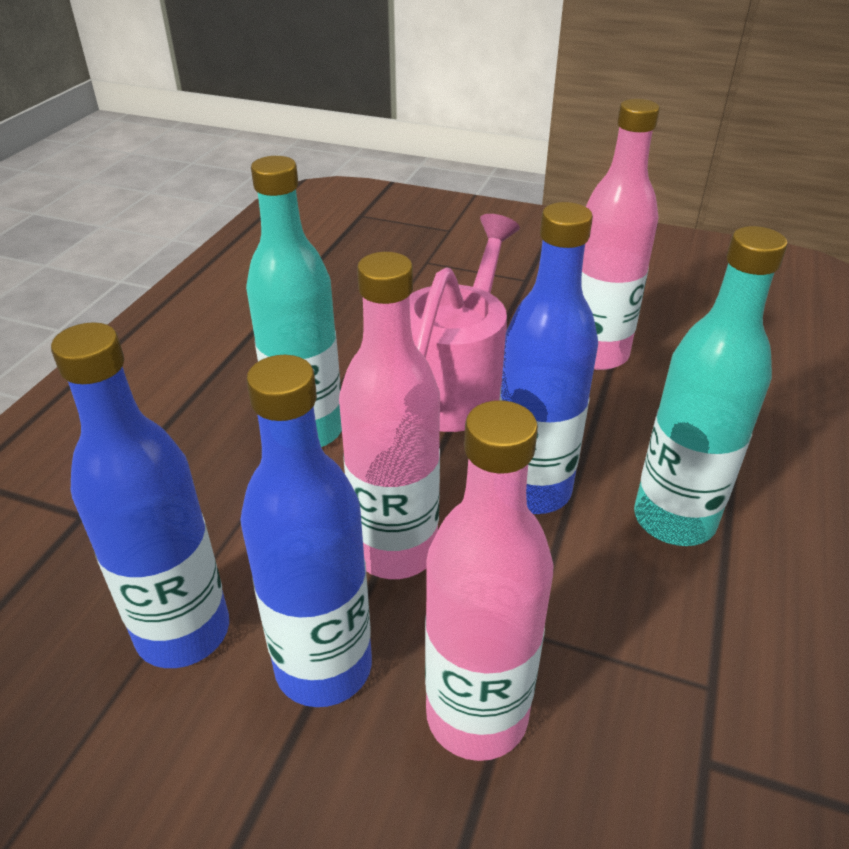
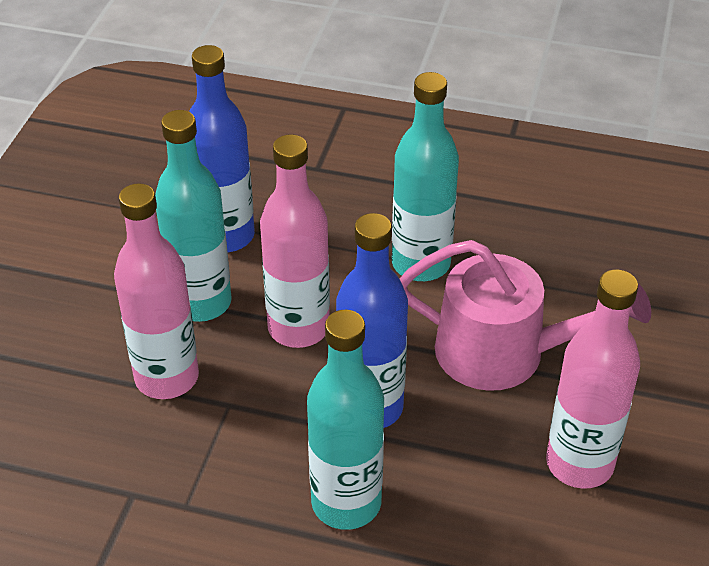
camera: 85 degrees right, 5 degrees up
(324, 667) = (201, 303): blue bottle -> turquoise bottle

